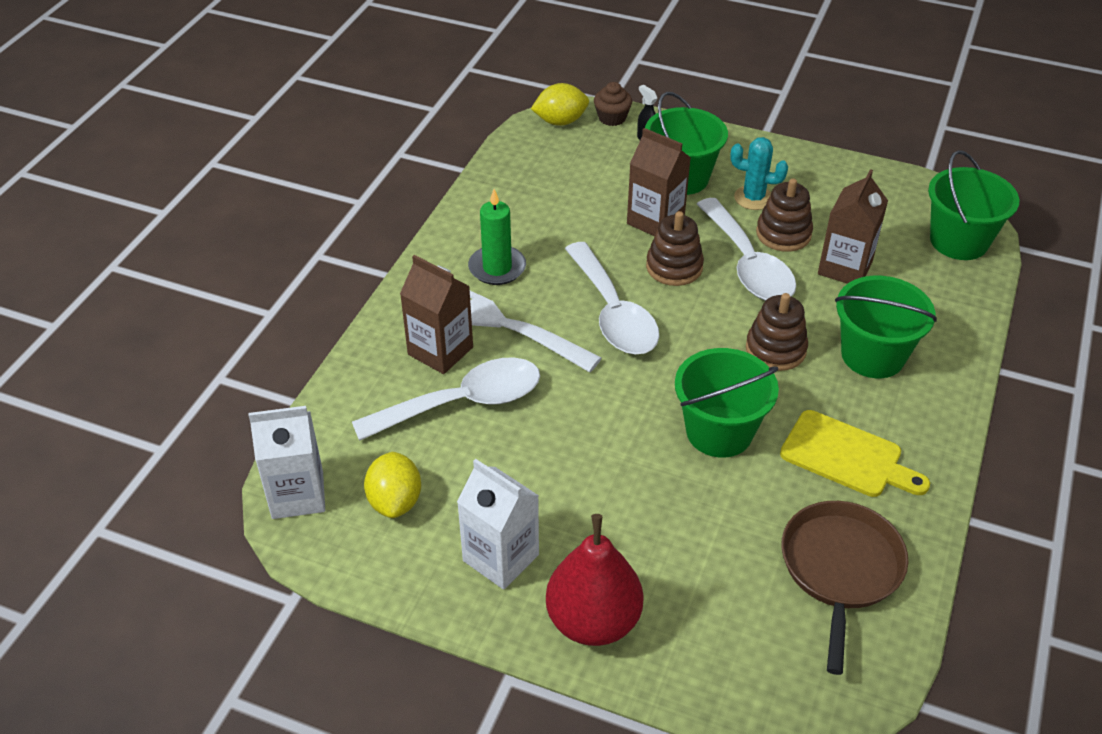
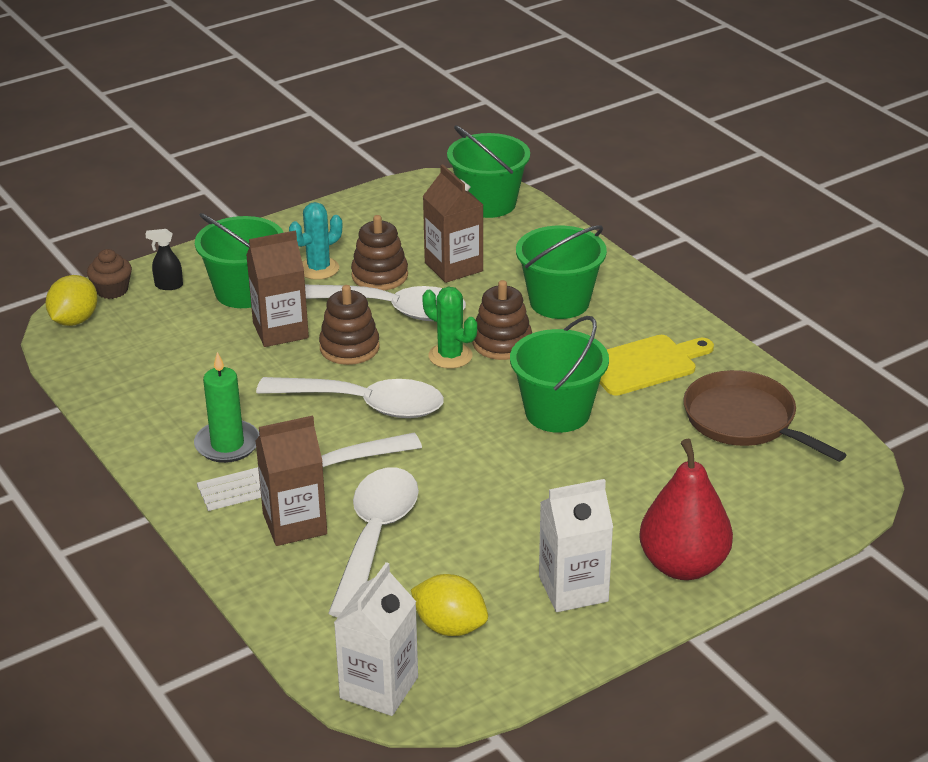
camera: 55 degrees left, 10 degrees down
(724, 328) = (450, 356): none -> green cactus

